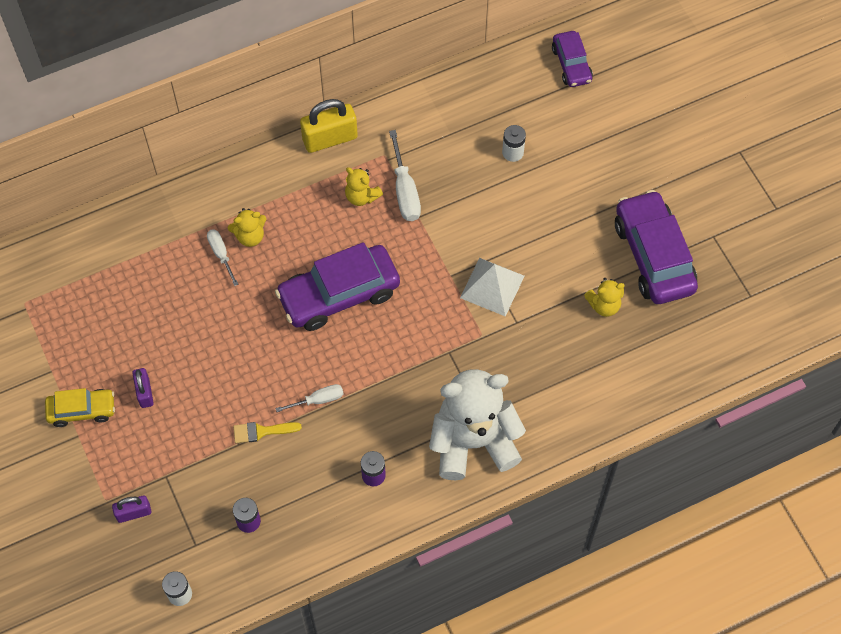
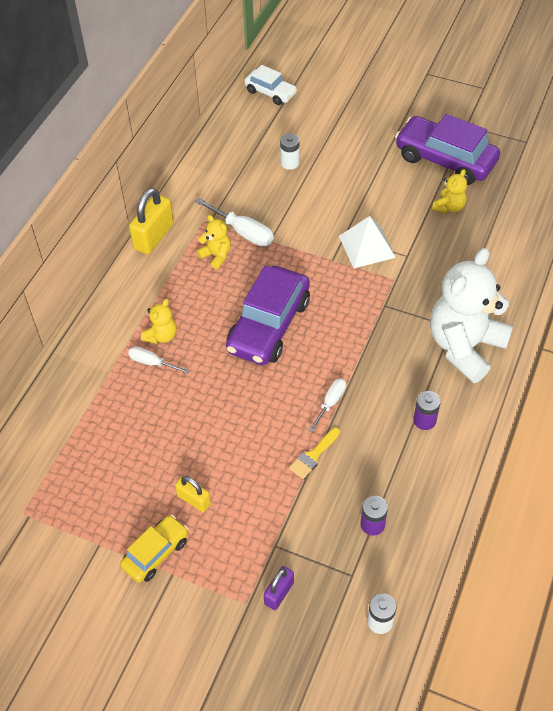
camera: 40 degrees left, 10 degrees down
(145, 392) = (194, 500): purple padlock -> yellow padlock
(361, 196) = (216, 255): yellow teddy bear -> yellow teddy bear turned 135 degrees counterclockwise
(571, 64) = (270, 92): purple car -> white car

